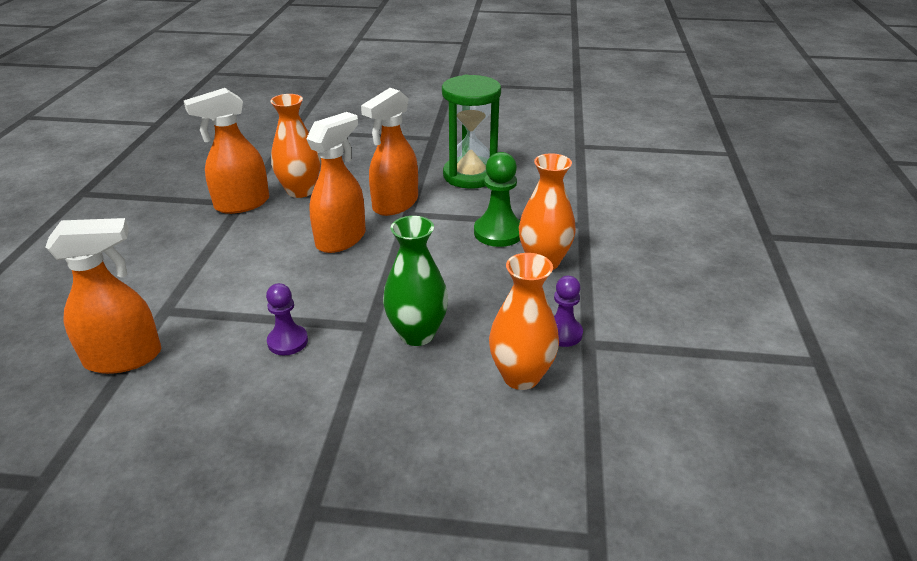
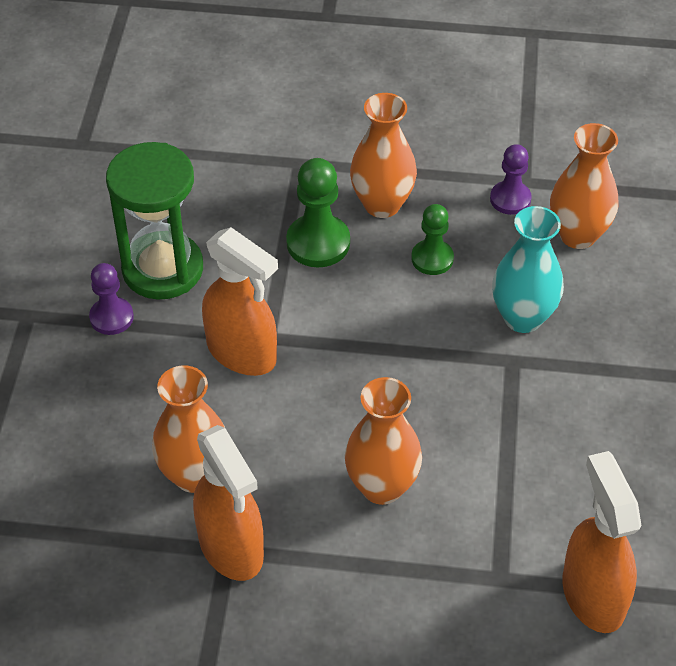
camera: 90 degrees left, 15 degrees up
(266, 259) = (382, 486): none -> orange vase
(287, 341) = (547, 434): purple pawn -> purple pawn (111, 317)
(341, 239) = (333, 407): orange spray bottle -> none
(417, 334) = (523, 317): green vase -> turquoise vase
(485, 286) = (432, 259): none -> green pawn

